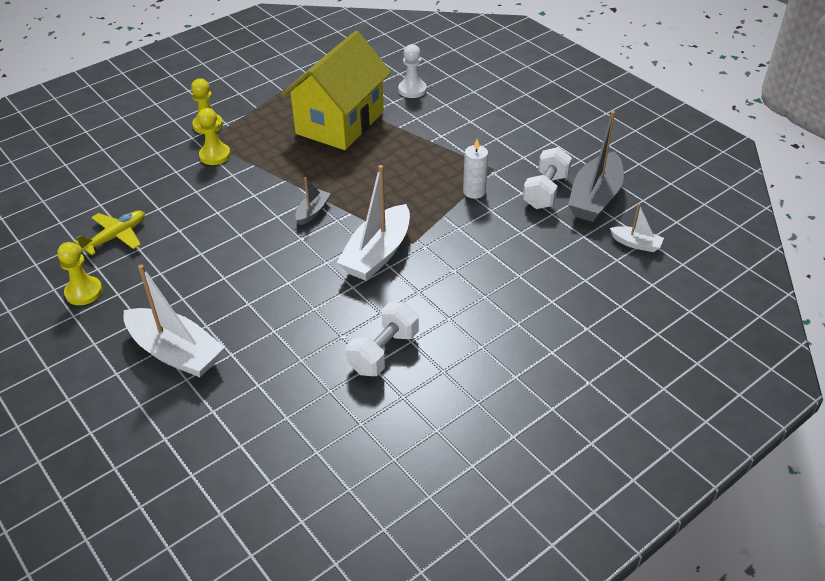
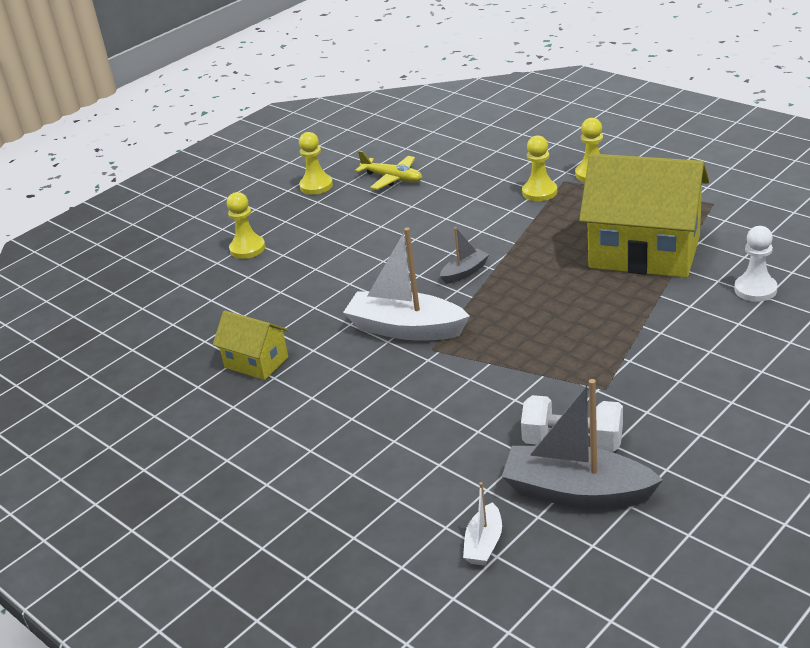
camera: 85 degrees right, 10 degrees down
(175, 352) = (247, 249): white boat -> yellow pawn
(312, 212) = (465, 272): grey boat -> grey boat turned 60 degrees counterclockwise
(383, 352) = (256, 362): white dumbbell -> yellow house
(474, 191) = (547, 379): white candle -> none

